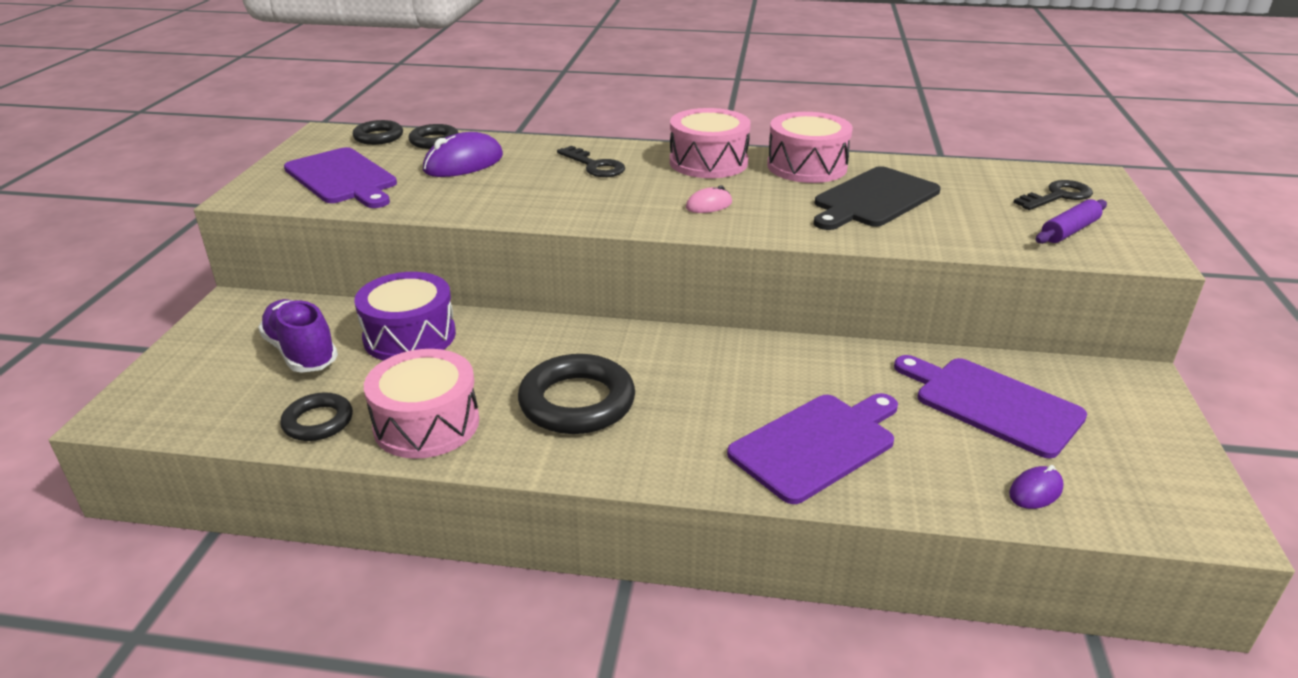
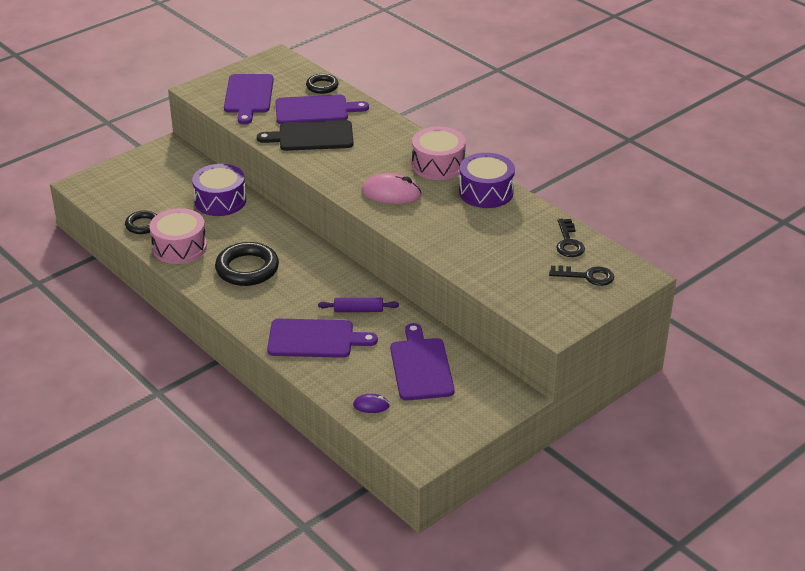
camera: 40 degrees right, 5 degrees up
(301, 352) = (170, 187): purple shoe -> none
(378, 137) = (299, 71): black ring -> none
(463, 163) = (315, 110): purple mouse -> purple cutting board
(594, 166) = (376, 141): black key -> black key (568, 242)
(709, 205) = (391, 193): pink mouse -> pink mouse, size x1.88
(807, 166) = (486, 192): pink drum -> purple drum
(874, 199) = (481, 229): black cutting board -> black cutting board (312, 136)
(1069, 231) = (545, 297): purple rolling pin -> purple rolling pin (358, 310)

